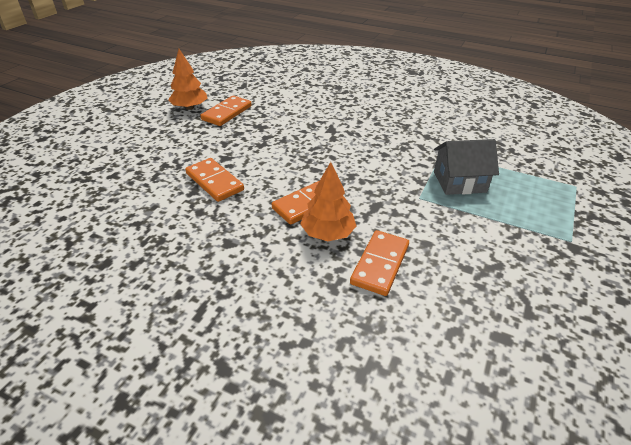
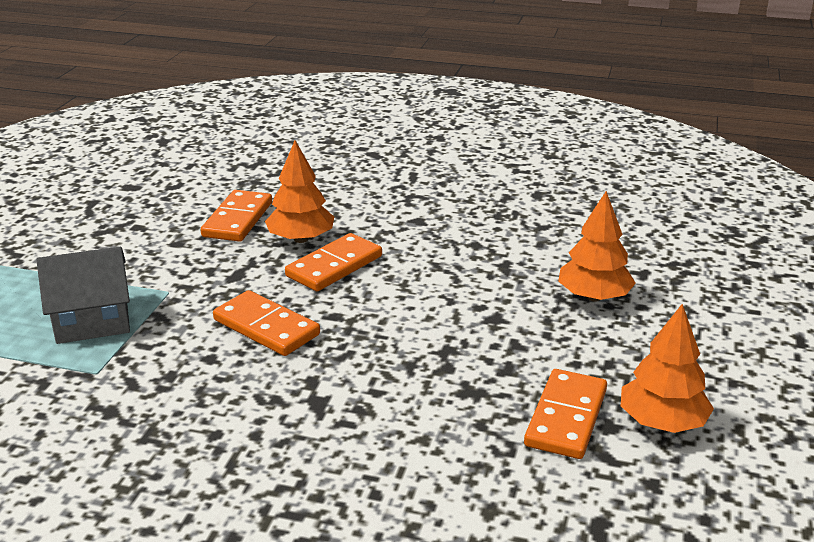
camera: 170 degrees right, 10 degrees down
(159, 162) = (594, 297): none -> orange tree
(214, 182) = (483, 279): orange domino -> orange domino (266, 327)

